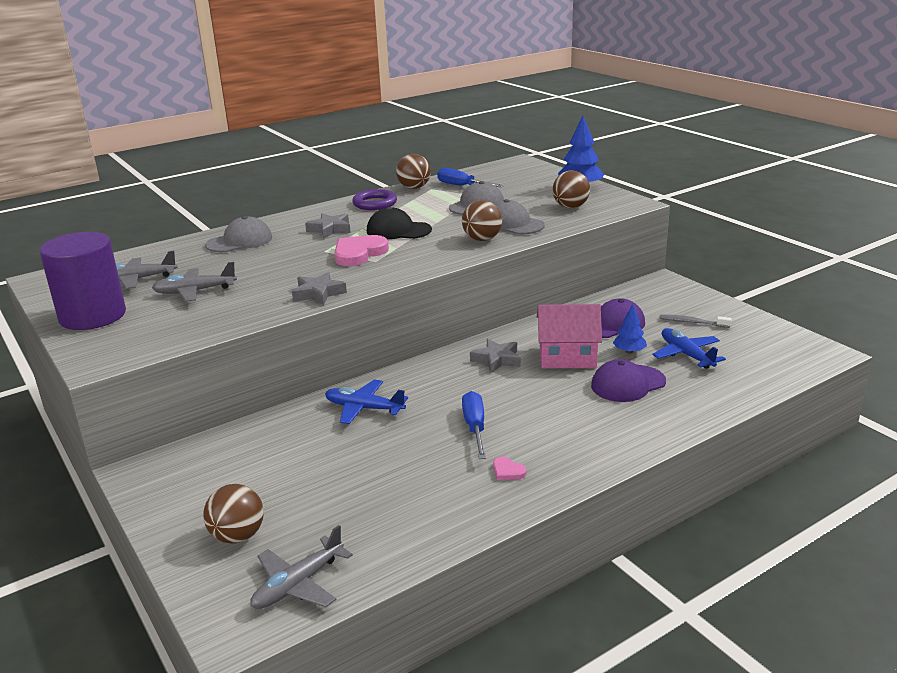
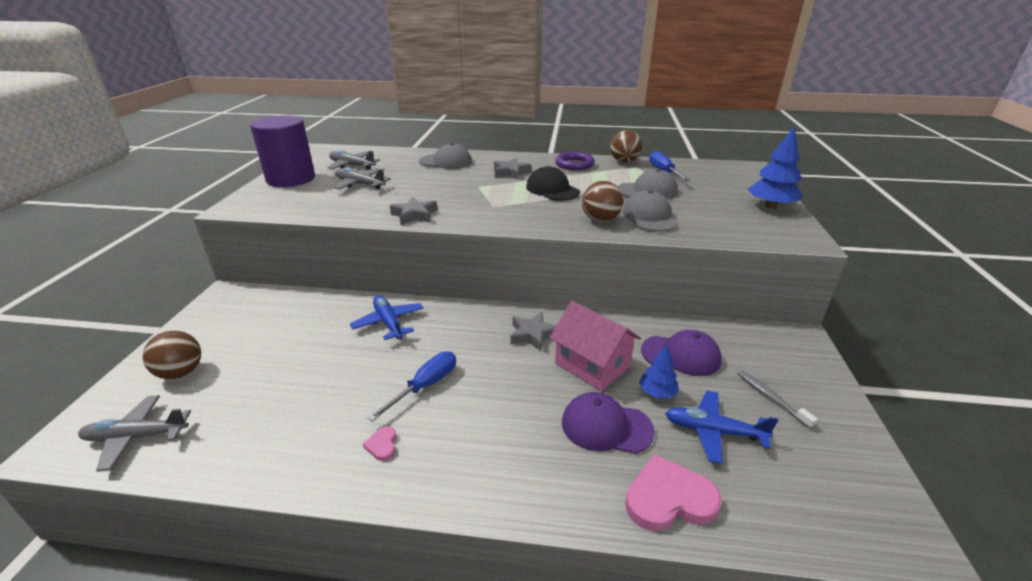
camera: 40 degrees right, 5 degrees up
(359, 253) = (494, 196): pink heart -> pink heart (669, 498)
(570, 207) = (730, 220): brown ball -> none
(686, 355) = (713, 431): blue plane -> blue plane turned 90 degrees counterclockwise

